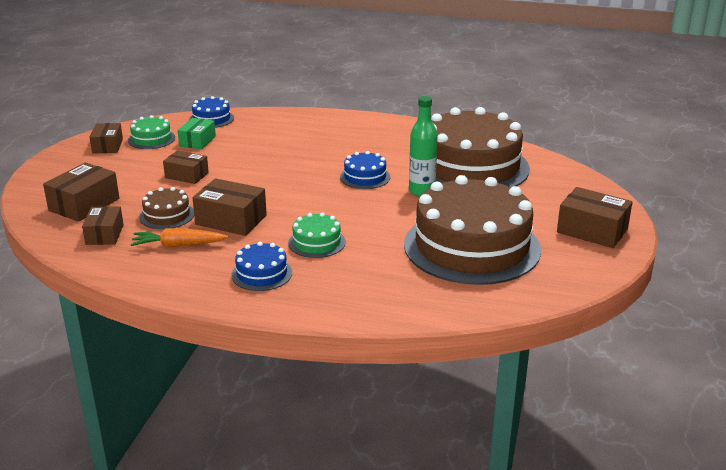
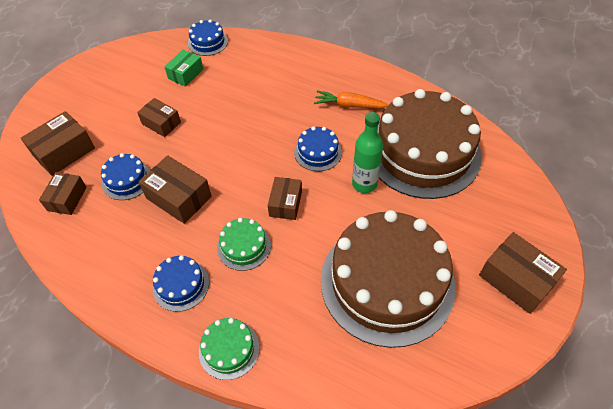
camera: 15 degrees right, 25 degrees up
(107, 146) = (109, 69): brown box -> brown box (285, 203)
(151, 139) = (148, 65): green cake -> green cake (229, 349)
(167, 215) = (127, 180): brown cake -> blue cake
(178, 245) = (122, 226): orange carrot -> orange carrot (349, 105)

